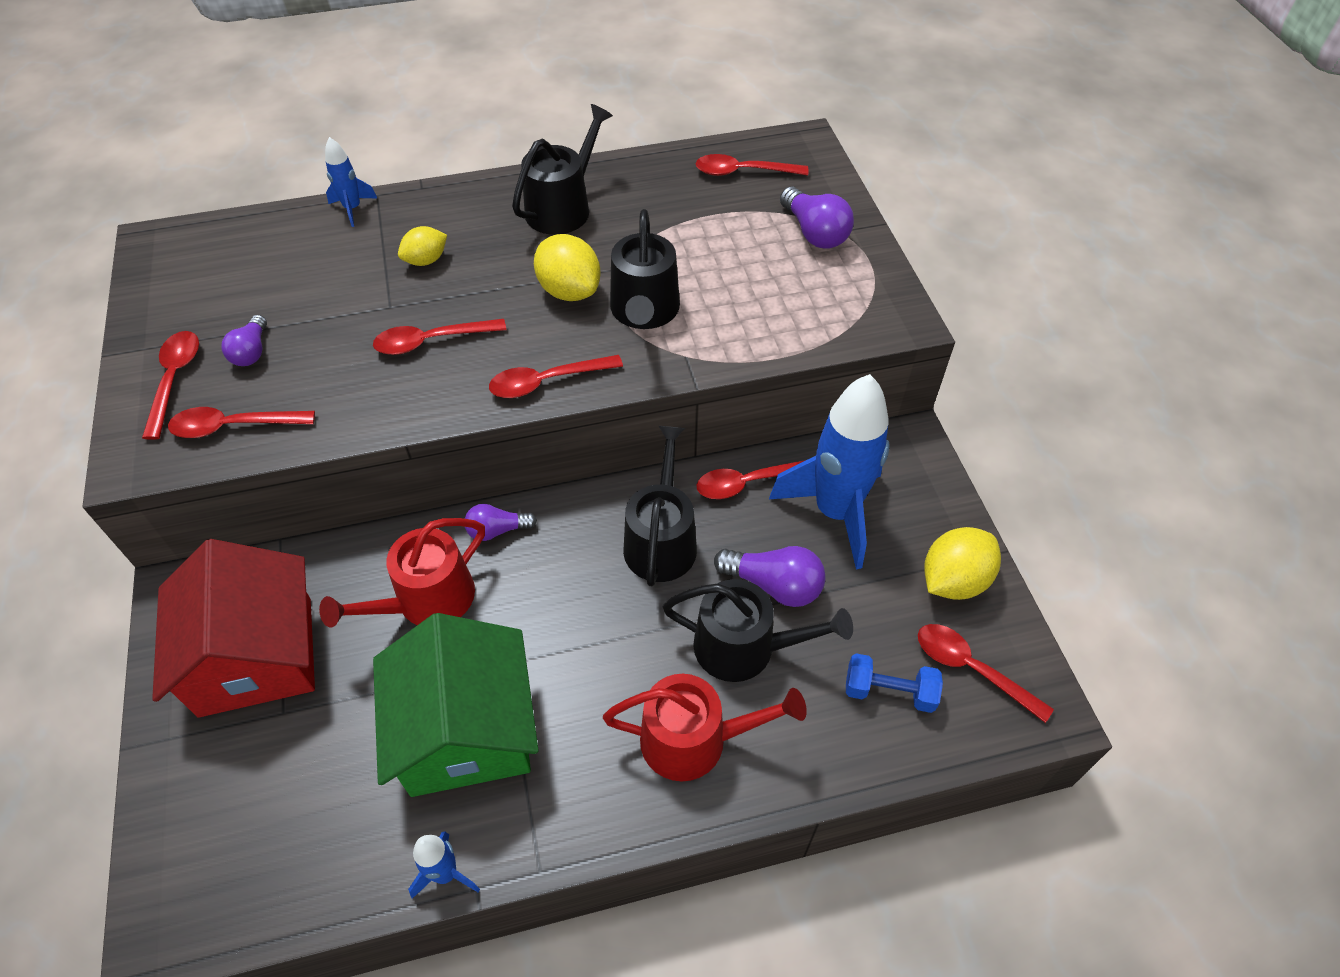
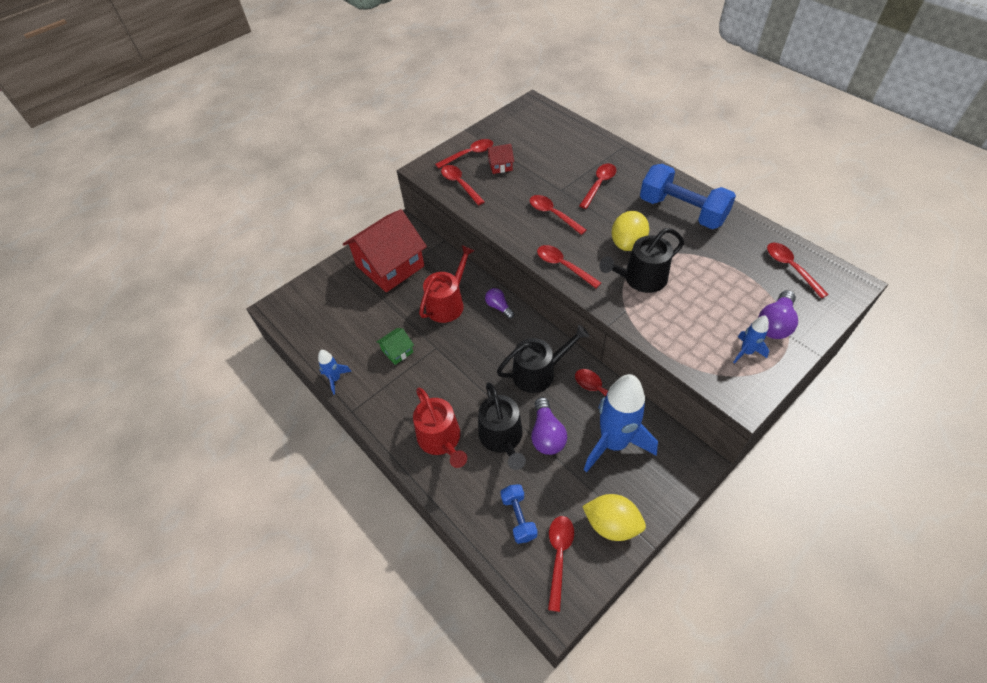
camera: 65 degrees right, 0 degrees up
(252, 351) = (500, 165): purple light bulb -> red house
(353, 209) = (607, 144): blue rocket -> blue rocket (746, 352)
(426, 260) = (599, 185): yellow lemon -> red spoon
(427, 600) = (448, 303): red watering can -> red watering can turned 105 degrees clockwise
(466, 731) = (397, 351): green house -> green house, size x0.42
(563, 208) = (682, 211): black watering can -> blue dumbbell

